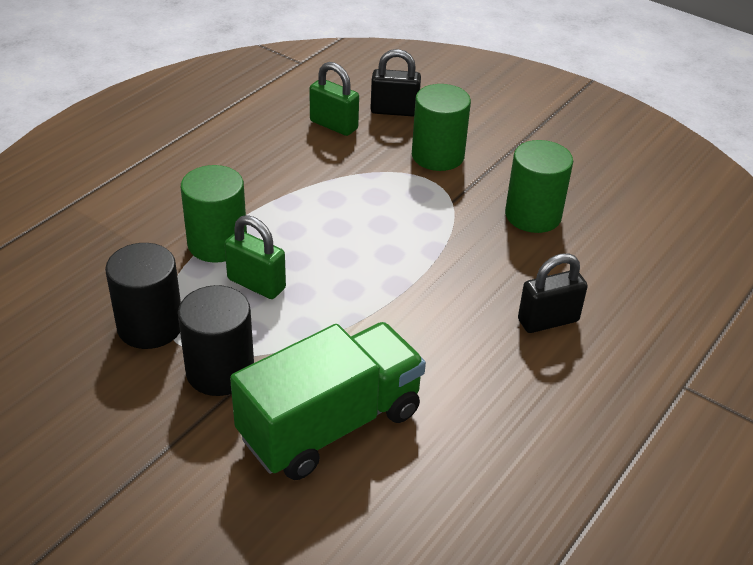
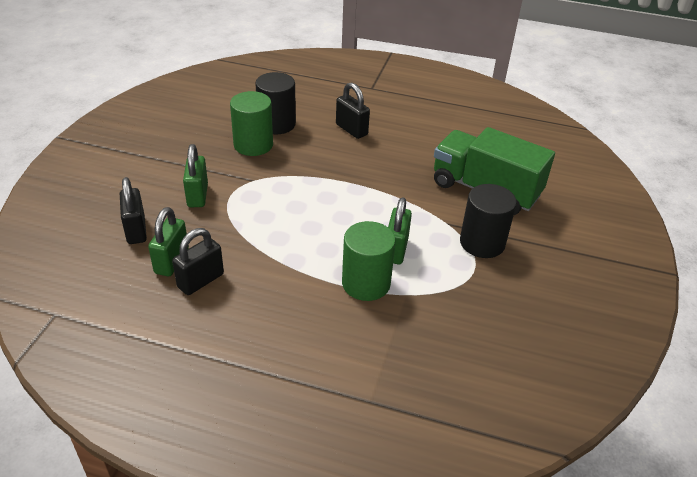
camera: 110 degrees left, 0 degrees up
(150, 326) = (470, 289): black cylinder -> black cylinder (276, 124)
(294, 137) = (201, 281): none -> black padlock
(437, 156) = (197, 195): green cylinder -> green padlock

